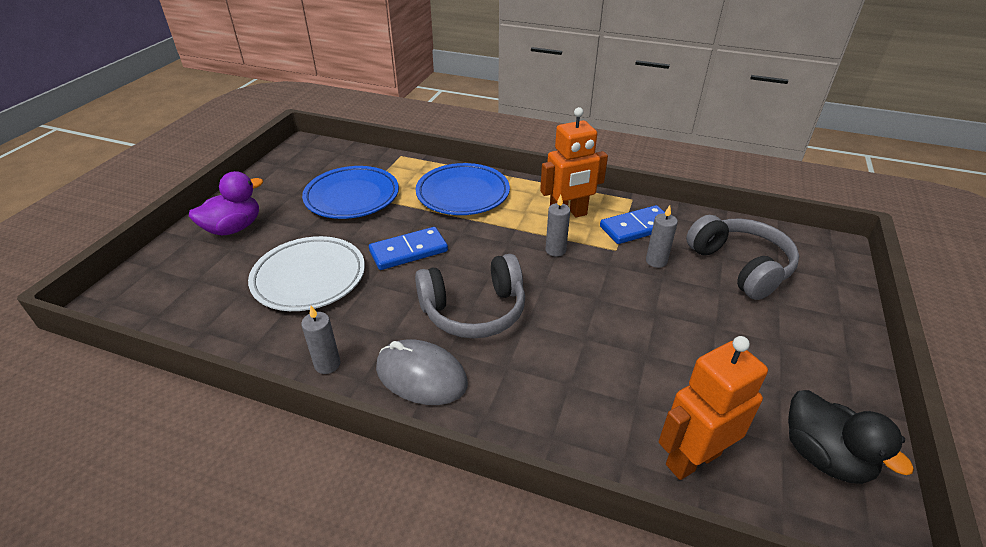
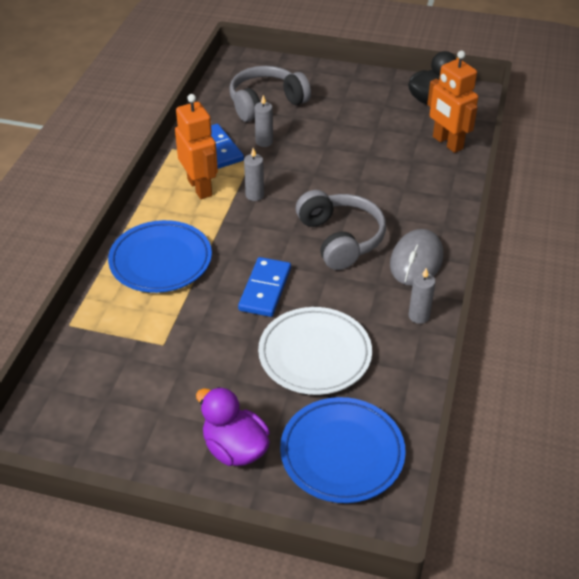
camera: 95 degrees left, 5 degrees up
(352, 197) = (166, 352): blue plate -> blue plate (342, 453)
(408, 251) = (265, 289): blue domino -> blue domino turned 45 degrees clockwise

